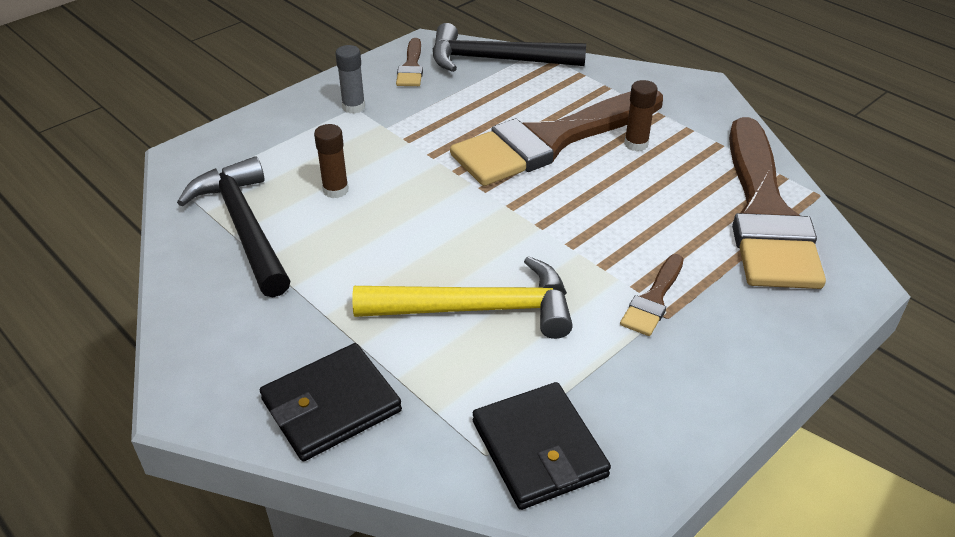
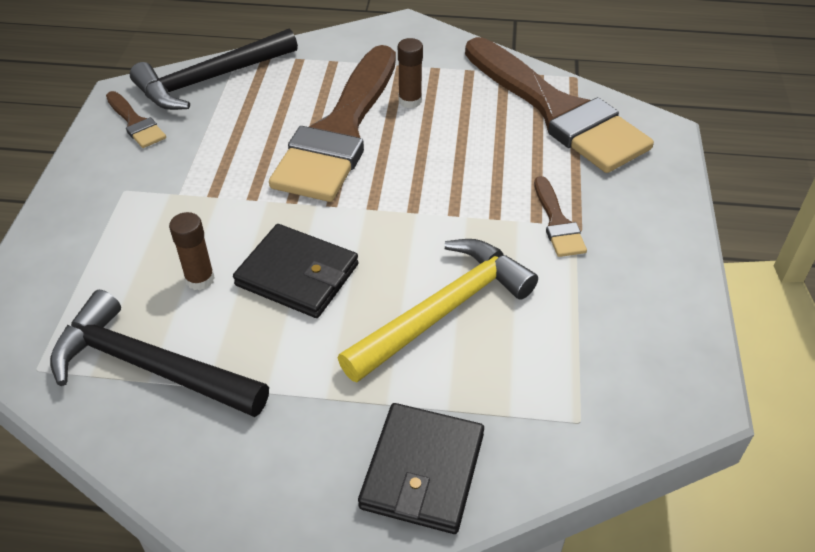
camera: 40 degrees left, 5 degrees up
(353, 107) = (122, 190): grey glue stick -> none
(539, 449) = (609, 390): black wallet -> black wallet (297, 275)

